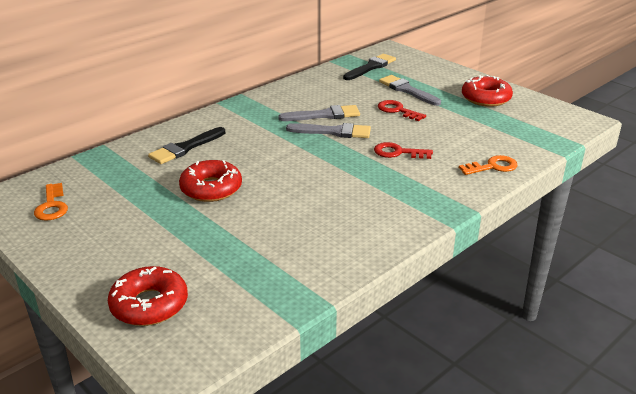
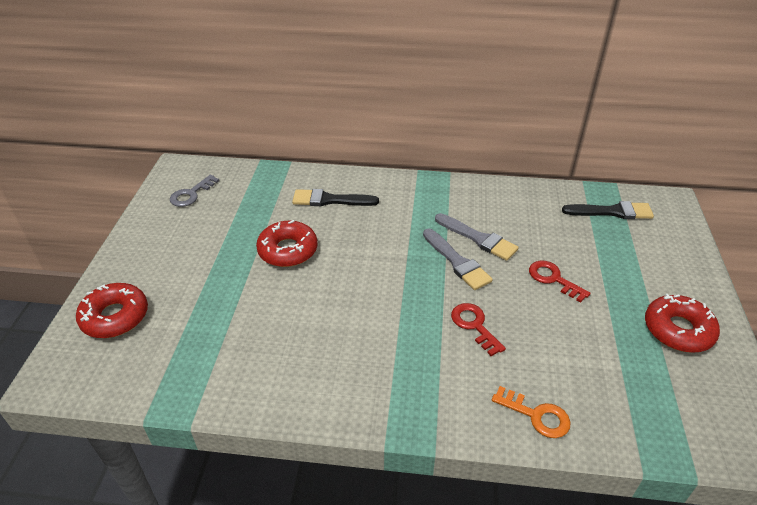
camera: 50 degrees right, 10 degrees up
(52, 206) = (191, 194): orange key -> grey key
(397, 110) = (553, 279): red key -> red key turned 45 degrees counterclockwise
(407, 90) = (604, 262): grey brush -> none

